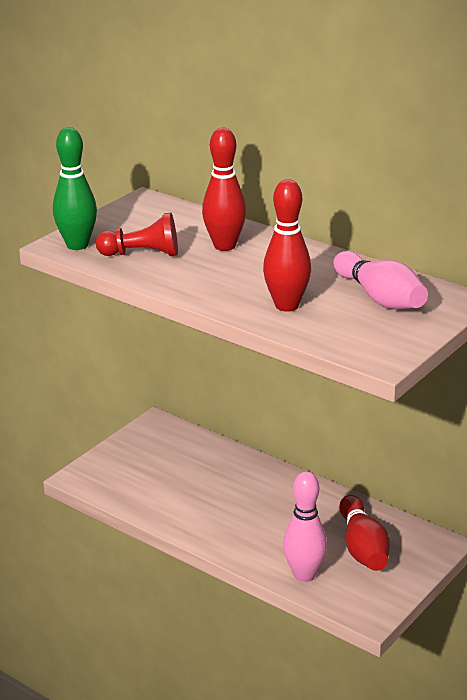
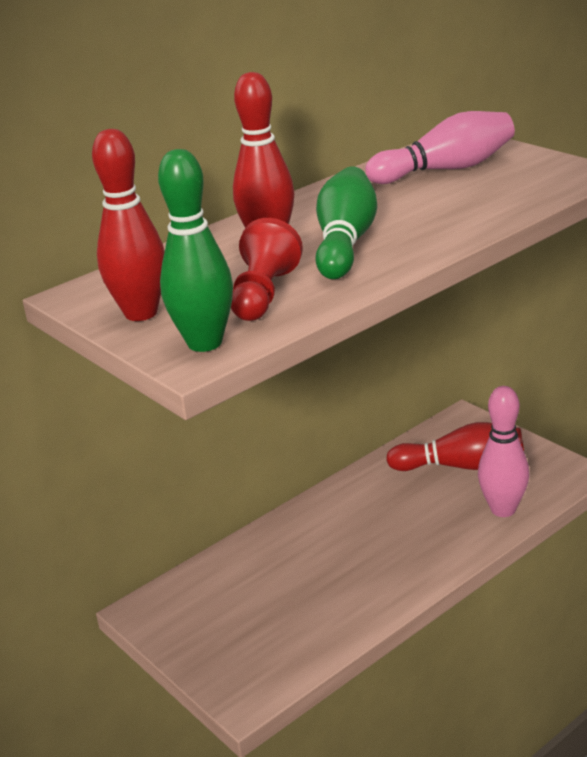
camera: 75 degrees left, 0 degrees up
(226, 272) = (345, 243): none -> green bowling pin
(286, 306) = (451, 212): red bowling pin -> red bowling pin (141, 313)

